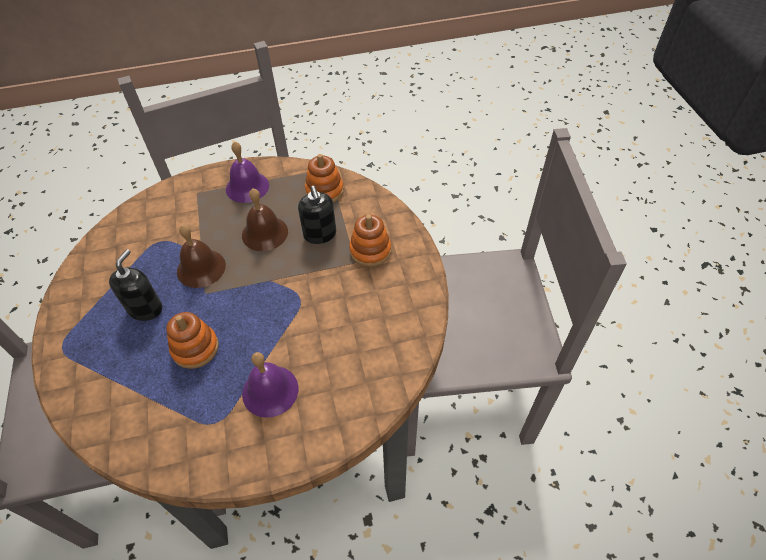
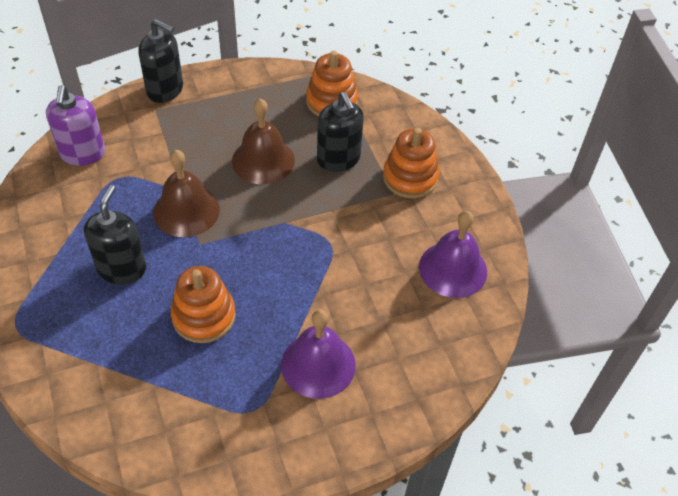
camera: 10 degrees left, 0 degrees up
(138, 222) = (82, 153): none -> purple soap dispenser
(207, 178) = (165, 90): none -> black soap dispenser
(247, 187) = (224, 100): purple bell -> purple bell (453, 269)

